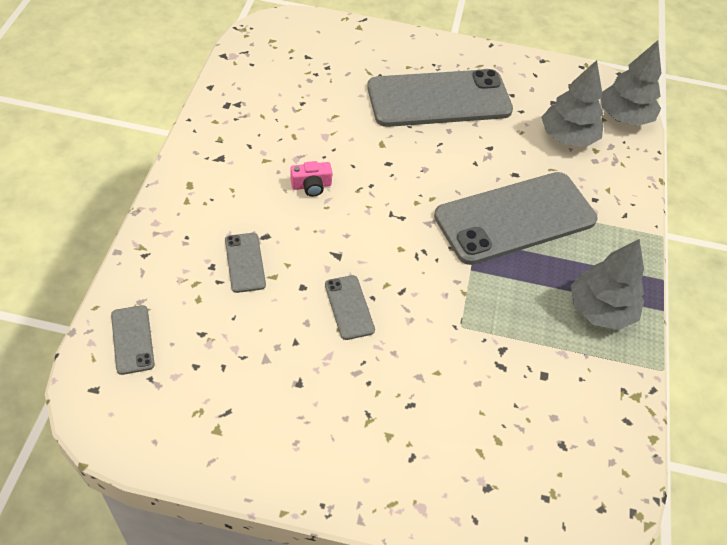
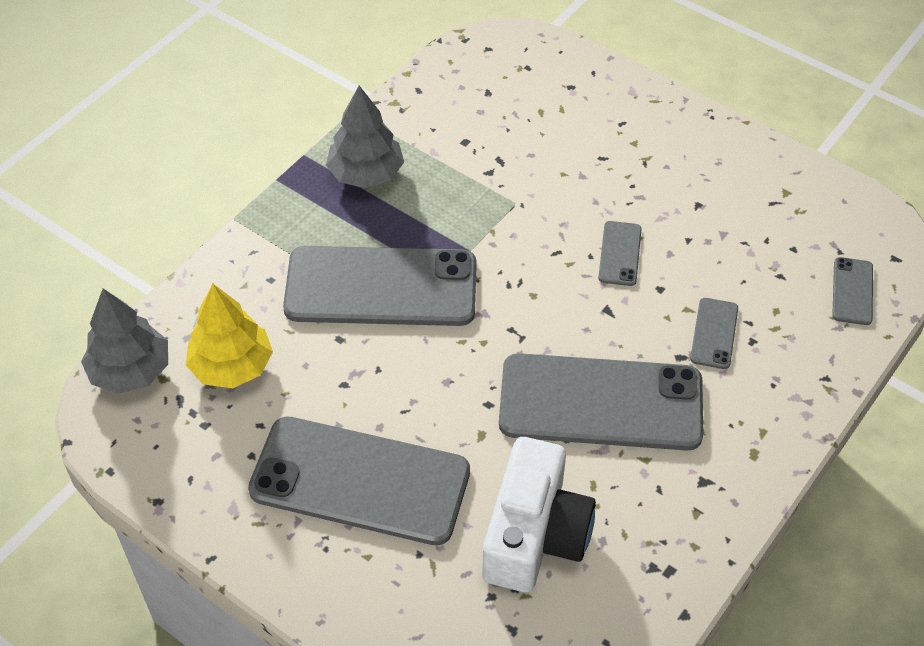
camera: 150 degrees left, 0 degrees up
(311, 186) = (601, 403): pink camera -> grey phone
(318, 101) = (535, 534): none -> white camera
(568, 137) = (231, 366): grey tree -> yellow tree

